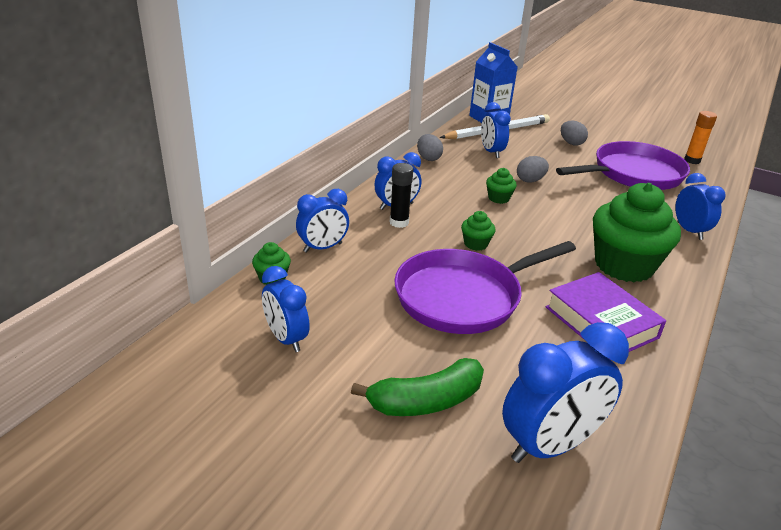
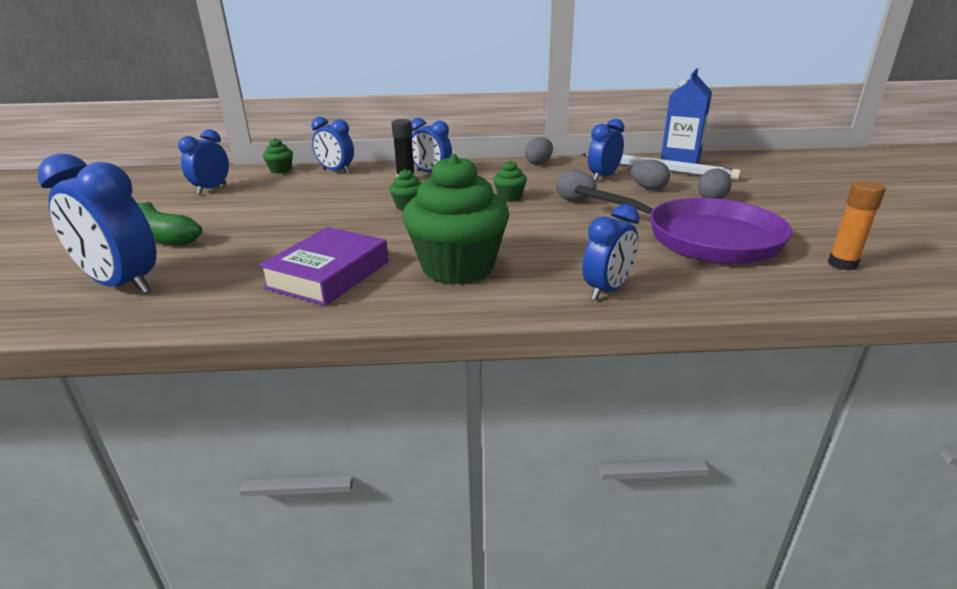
camera: 60 degrees right, 5 degrees down
(463, 297) = (315, 219): purple pan -> none
(532, 150) = (648, 188): none -> grey egg

